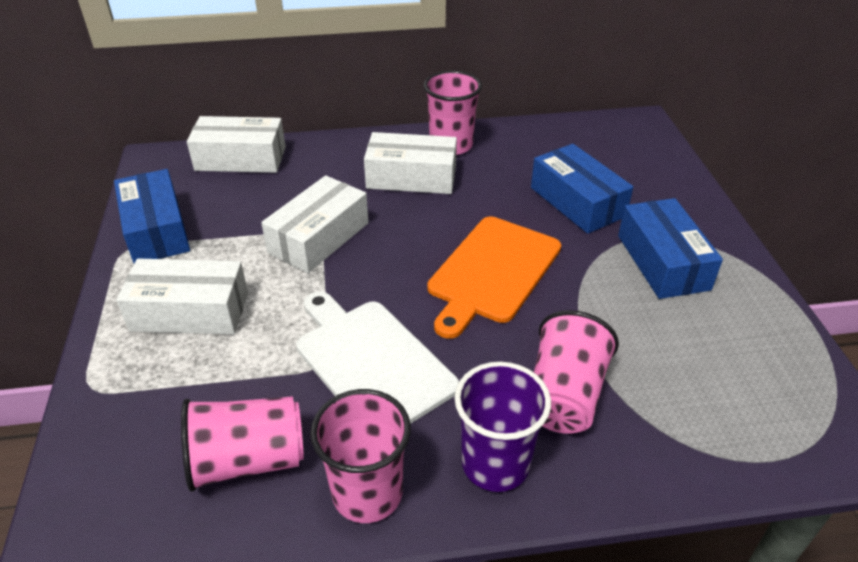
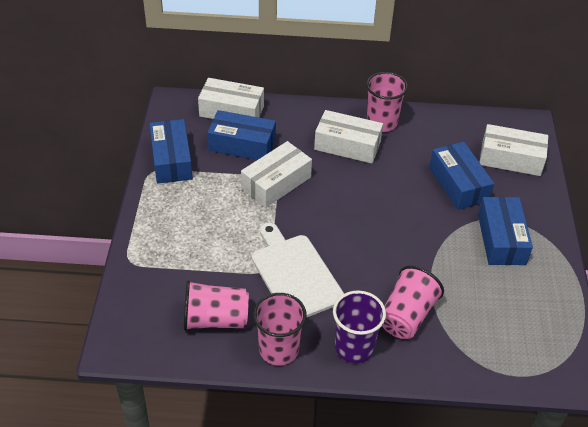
camera: 10 degrees right, 5 degrees up
(190, 311) = (189, 222): white box -> white box (511, 159)
(261, 197) = (242, 145): none -> blue box
(492, 272) = (384, 227): orange cutting board -> none

